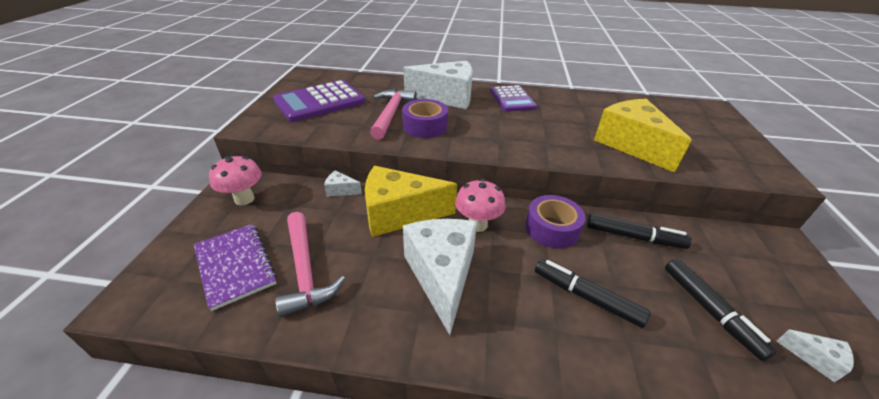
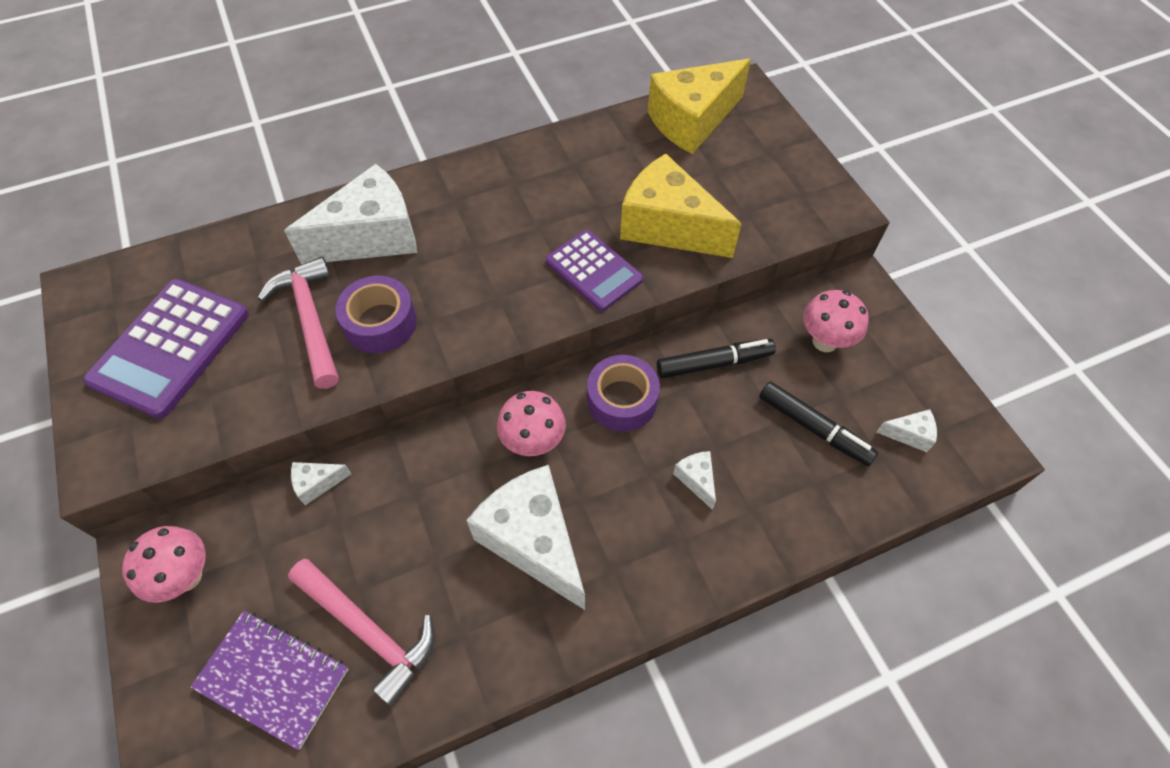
camera: 30 degrees left, 20 degrees up
(399, 214) = (426, 480): yellow cheese -> yellow cheese (692, 121)
(512, 99) = (472, 195): purple calculator -> purple calculator (594, 270)
(586, 297) = (696, 480): black marker -> white cheese
(738, 260) = (825, 341): none -> pink mushroom

